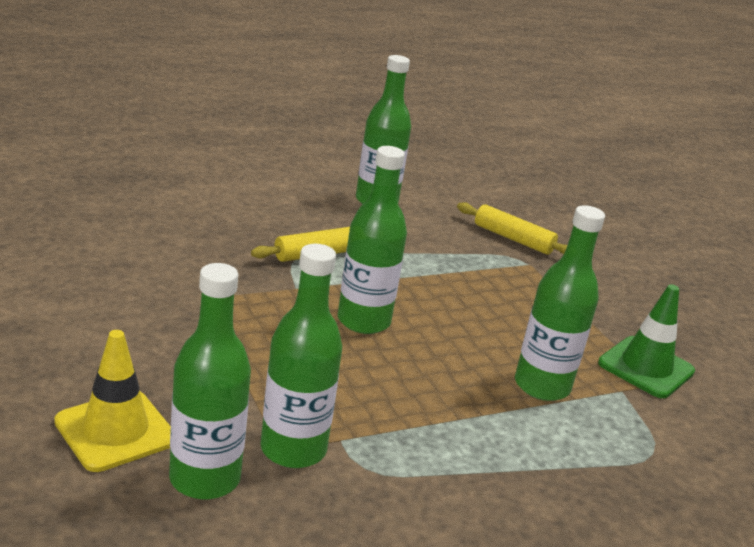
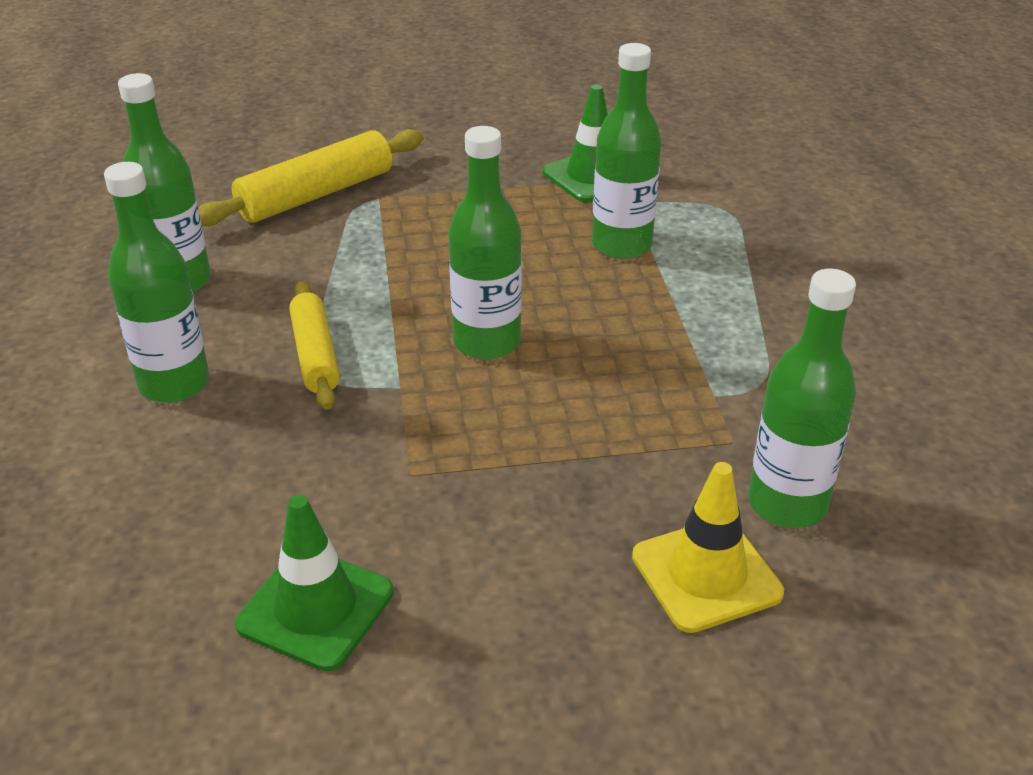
camera: 70 degrees left, 10 degrees up
(76, 273) = (315, 608): none -> green traffic cone
(293, 449) = (733, 431): green bottle -> green bottle (174, 384)
(513, 239) = (316, 195): yellow rolling pin -> yellow rolling pin, size x1.53

